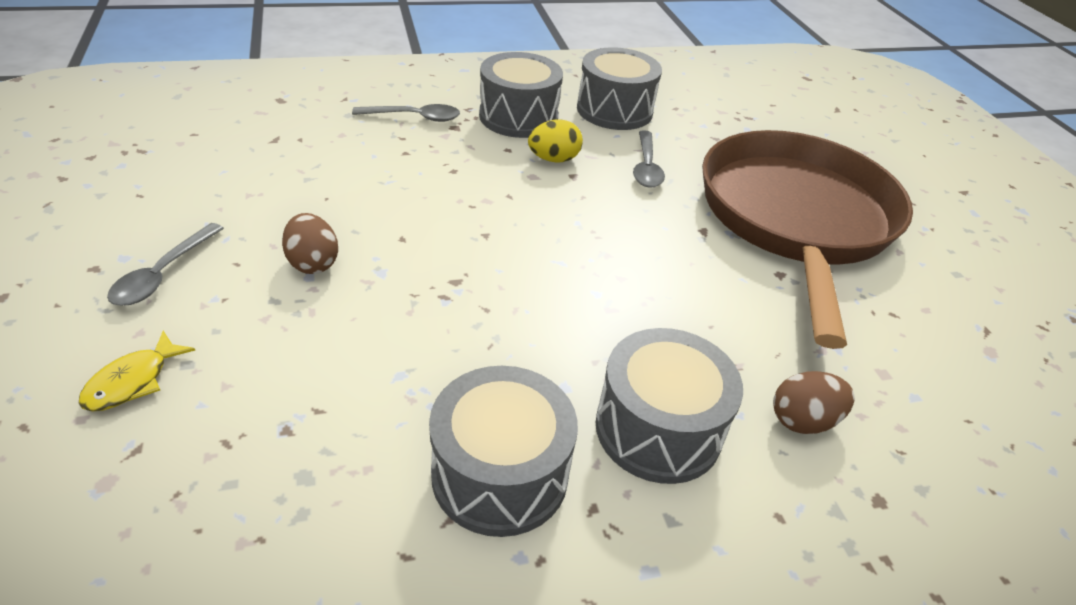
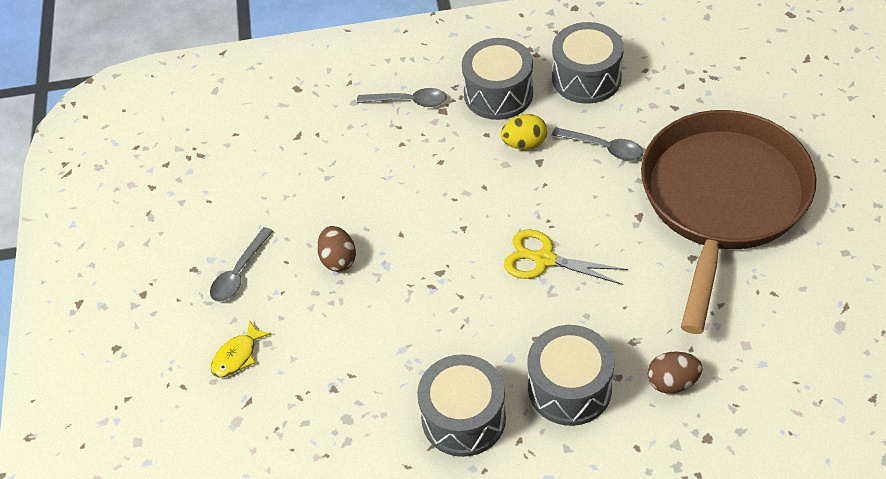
camera: 15 degrees right, 10 degrees up
(594, 270) = (543, 259): none -> yellow scissors
(646, 167) = (603, 148): grey spoon -> grey spoon turned 75 degrees counterclockwise

